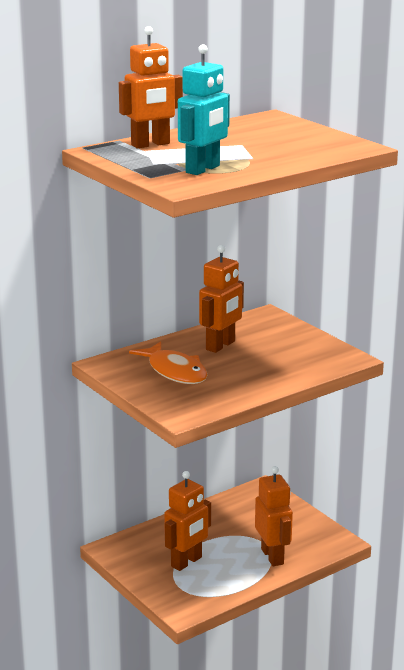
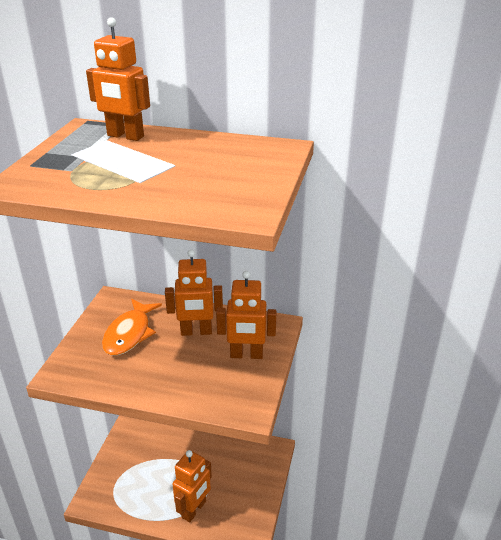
camera: 50 degrees right, 10 degrees up
(187, 562) = (147, 467): orange robot -> orange robot (246, 355)
(203, 169) = (76, 176): turquoise robot -> none

